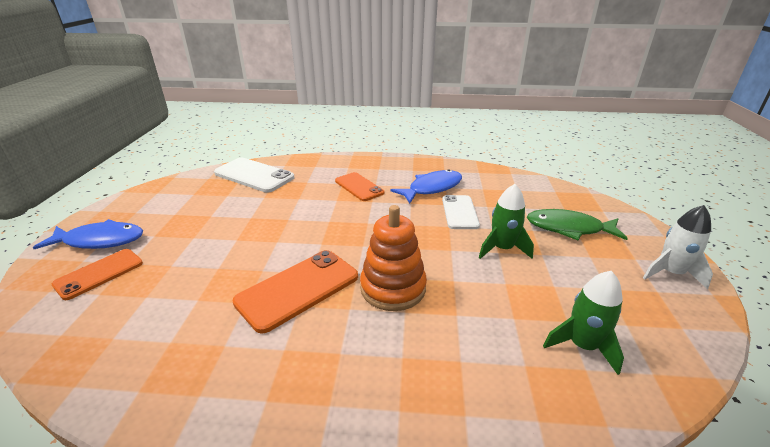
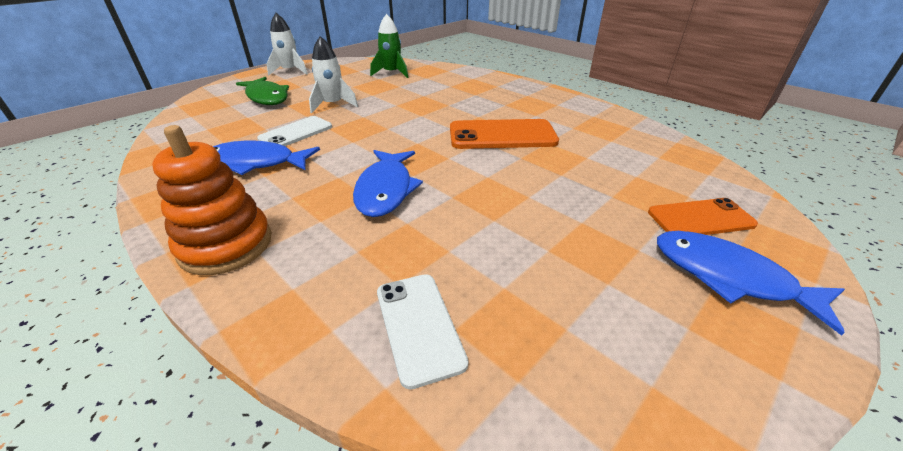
camera: 140 degrees left, 5 degrees up
(254, 175) = (419, 326): white phone -> white phone, size x0.66
(332, 206) = (385, 190): none -> blue fish
(359, 187) = (314, 203): orange phone -> none
(393, 288) = (438, 114): orange stacking toy -> orange stacking toy (226, 245)
(502, 249) = (333, 105): green rocket -> white rocket

